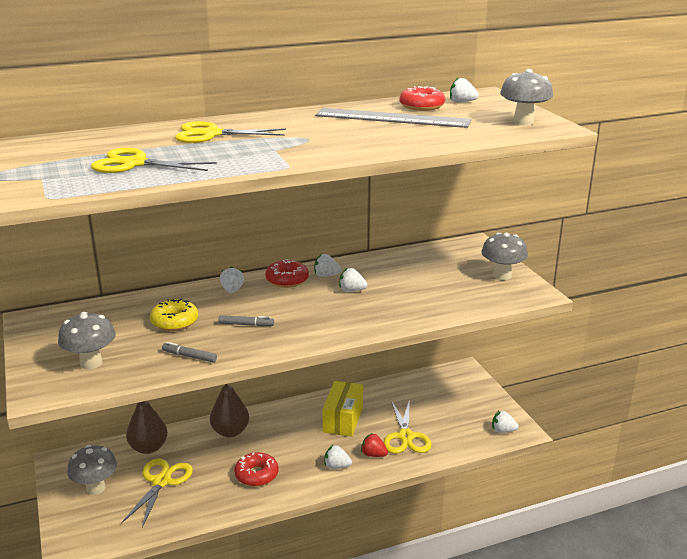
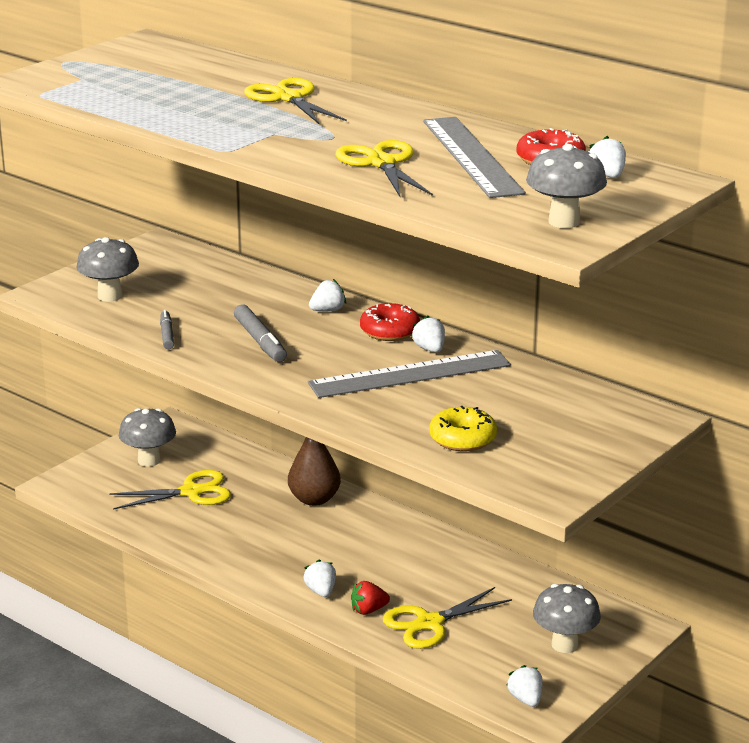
camera: 60 degrees right, 0 degrees up
(134, 164) = (159, 96): yellow scissors -> yellow scissors (381, 163)
(148, 448) = (237, 462): brown pear -> none
(174, 322) = (226, 305): yellow donut -> yellow donut (462, 439)
(246, 324) = (260, 341): grey marker -> grey marker, size x1.57
(256, 475) = (255, 544): red donut -> none
(343, 419) = (417, 566): yellow box -> none
(352, 290) = (410, 374): white strawberry -> grey ruler
(373, 454) = (368, 610): red strawberry -> red strawberry turned 105 degrees counterclockwise
(502, 276) = (578, 460): grey mushroom -> grey mushroom (564, 645)

